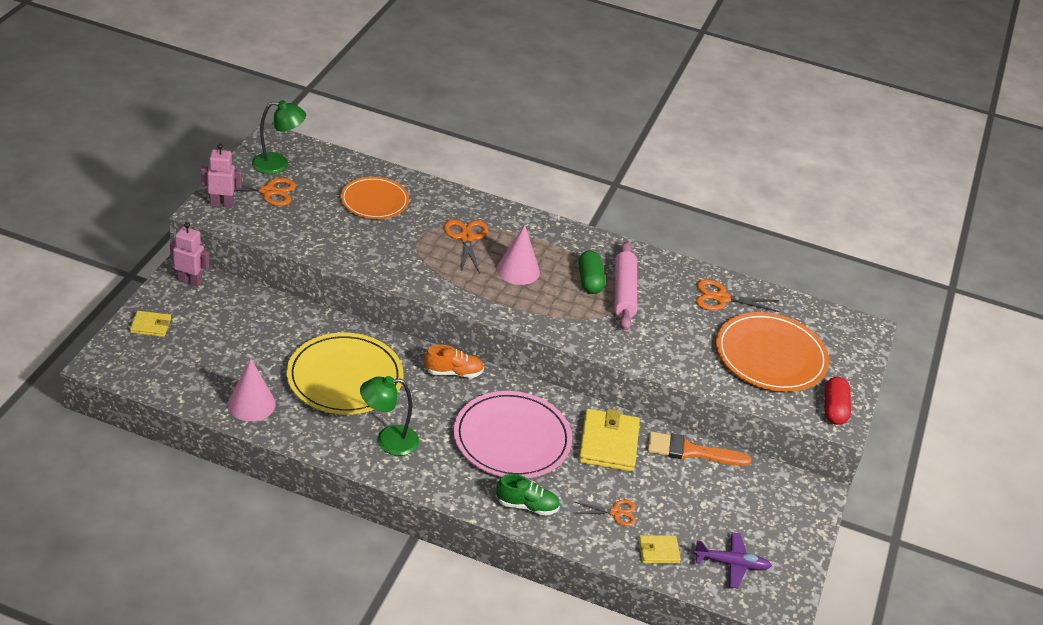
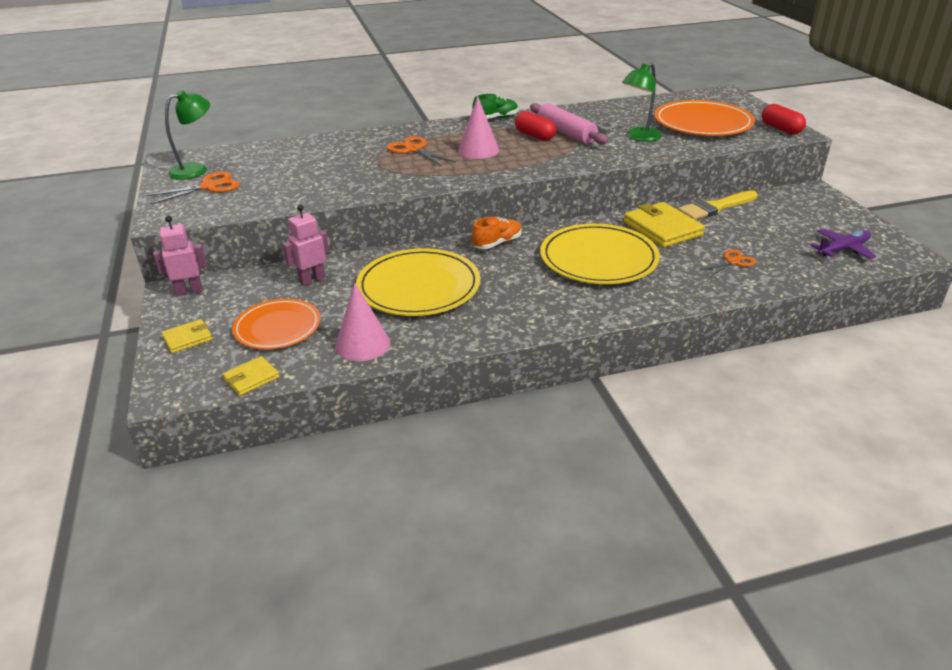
camera: 30 degrees left, 5 degrees down
(222, 204) = (174, 209): pink robot -> pink robot (312, 280)
(374, 201) = (310, 158): orange plate -> orange plate (277, 327)
(388, 441) = (514, 307): green lamp -> green lamp (639, 137)
(512, 438) = (598, 258): pink plate -> yellow plate
(527, 506) = (674, 290): green shoe -> green shoe (496, 118)
(590, 281) = (534, 136): green capsule -> red capsule
(658, 551) = (794, 267): yellow wallet -> yellow wallet (251, 378)
(691, 451) = (715, 207): orange brush -> yellow brush
(721, 298) = (626, 112): orange scissors -> none

